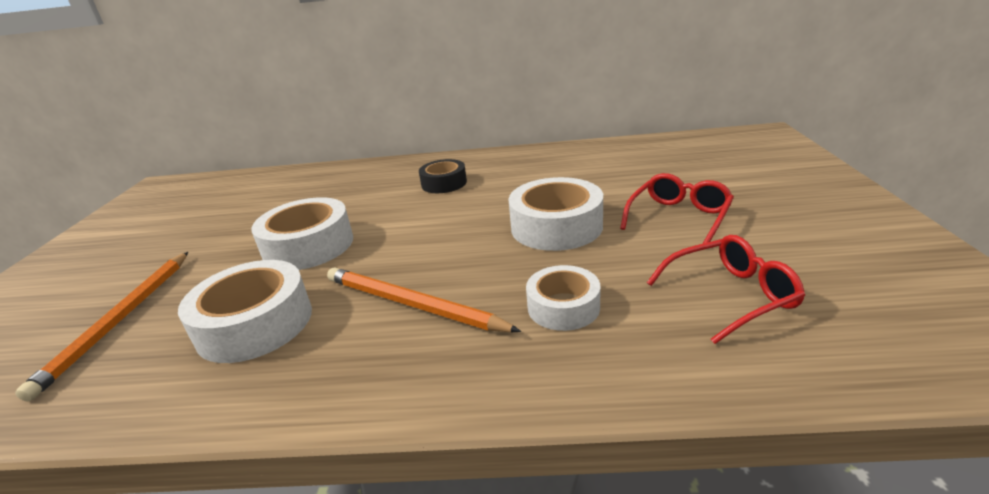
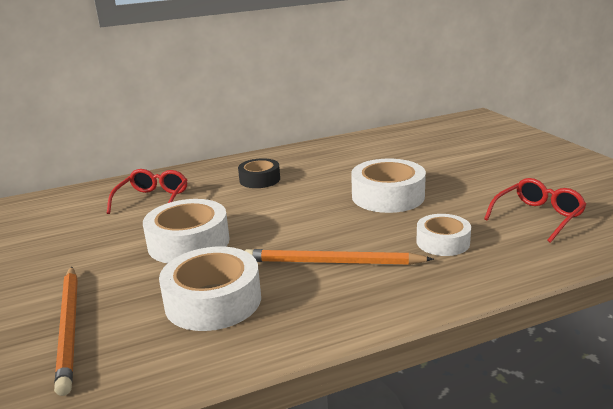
camera: 25 degrees left, 5 degrees down
(678, 217) = (468, 178): red glasses -> red glasses (153, 200)

